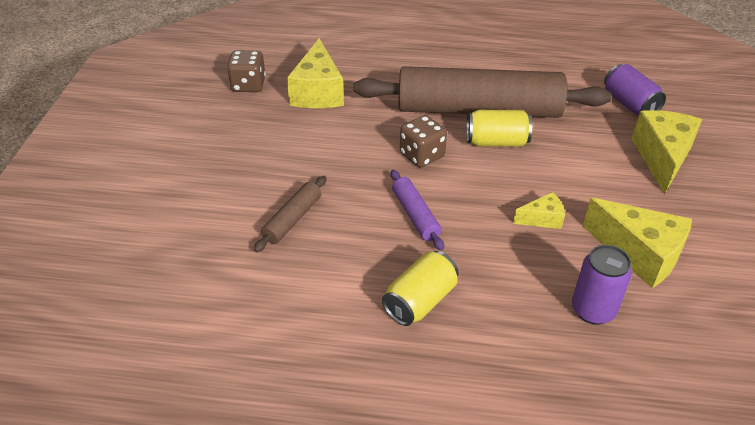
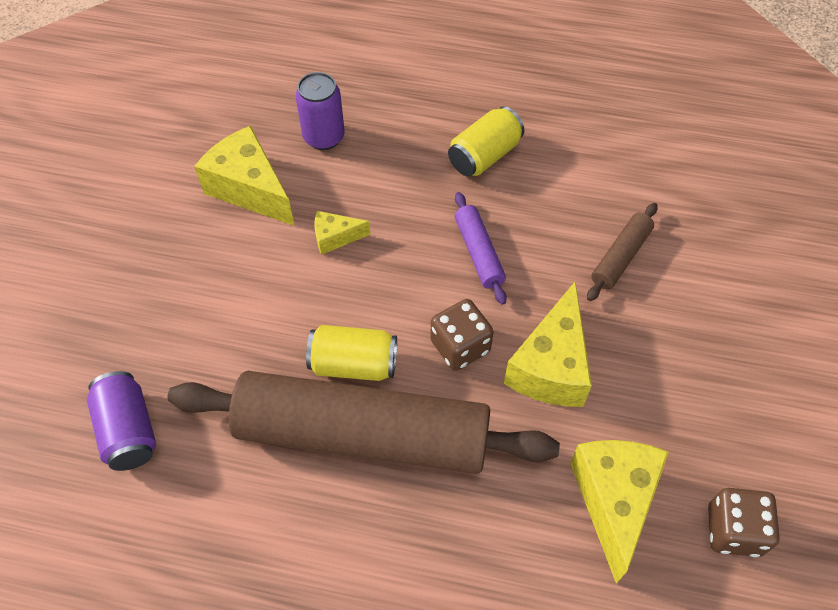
camera: 175 degrees left, 15 degrees up
(662, 158) = (146, 319): yellow cheese -> yellow cheese (551, 366)

